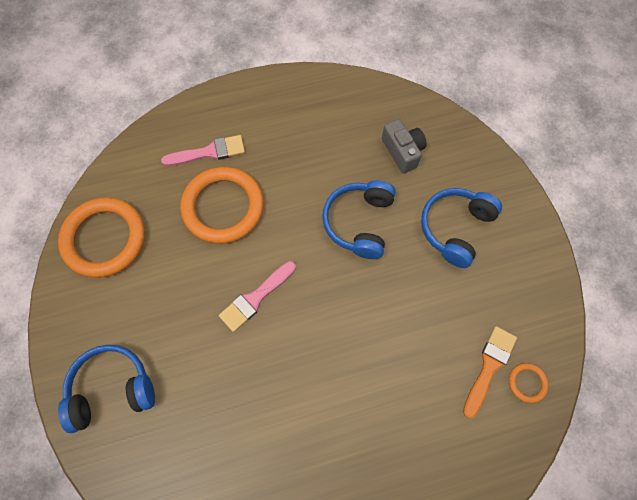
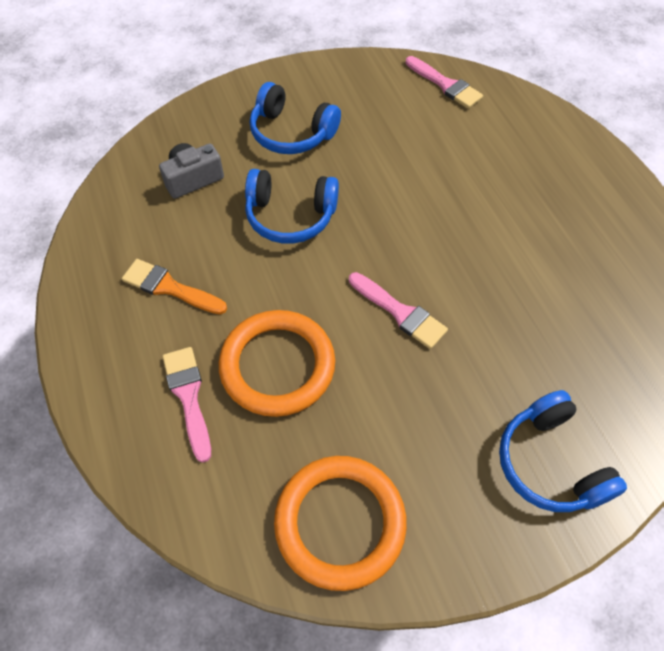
camera: 95 degrees left, 10 degrees down
(489, 367) = (436, 110): orange brush -> orange brush (170, 288)
(527, 383) = (445, 85): orange ring -> pink brush

